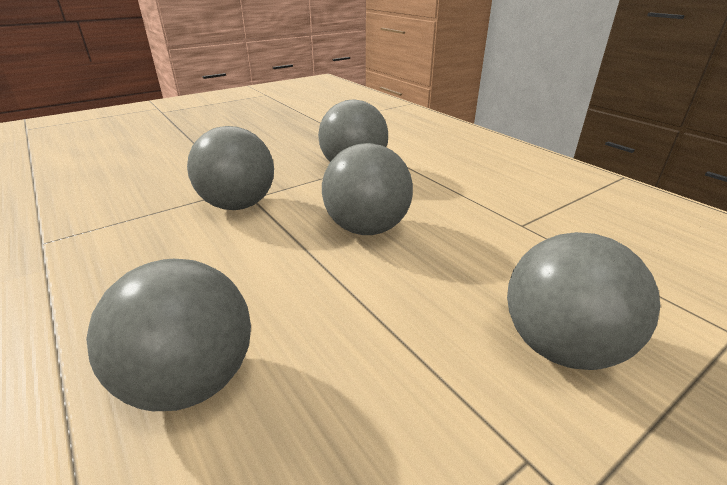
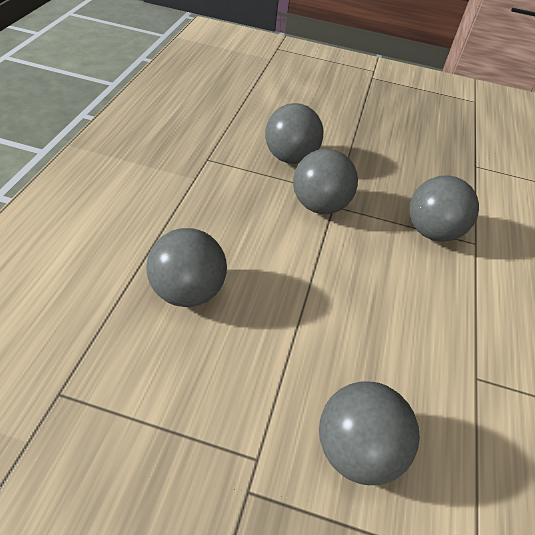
camera: 45 degrees right, 15 degrees up
(367, 228) = (367, 286): grey ball -> grey ball (290, 158)

